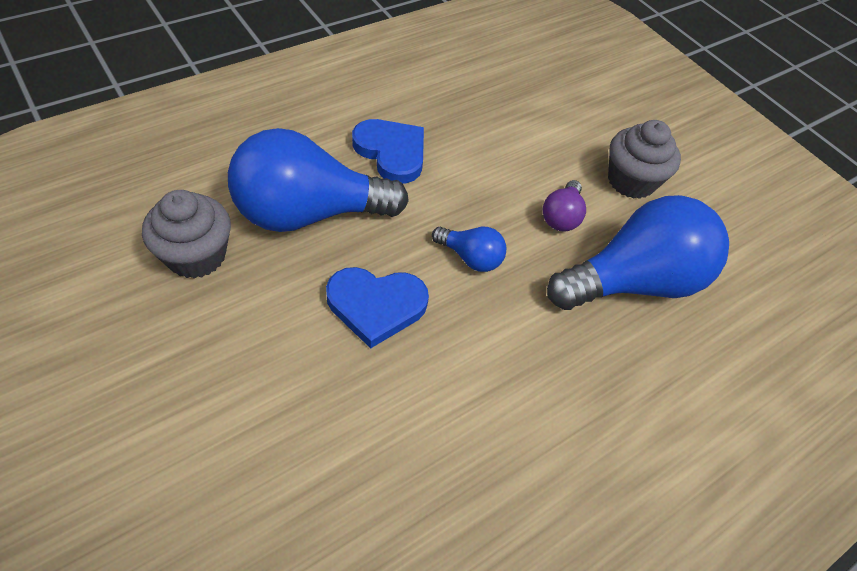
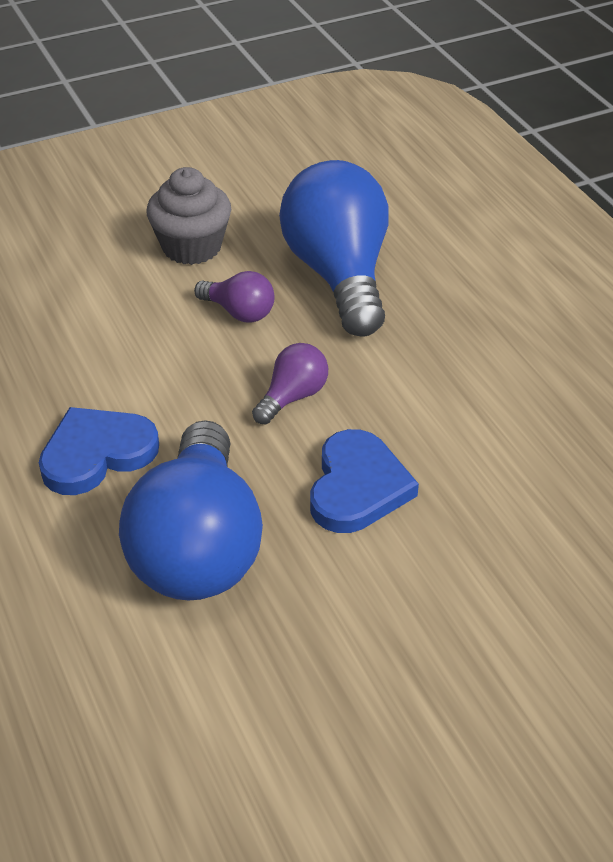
camera: 75 degrees left, 10 degrees down
(196, 255) = (259, 673): grey cupcake -> none
(470, 257) = (292, 397): blue light bulb -> purple light bulb

